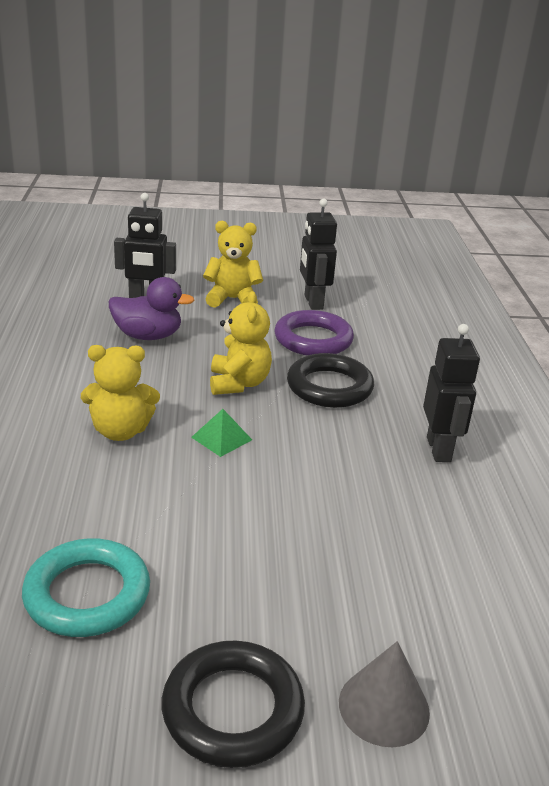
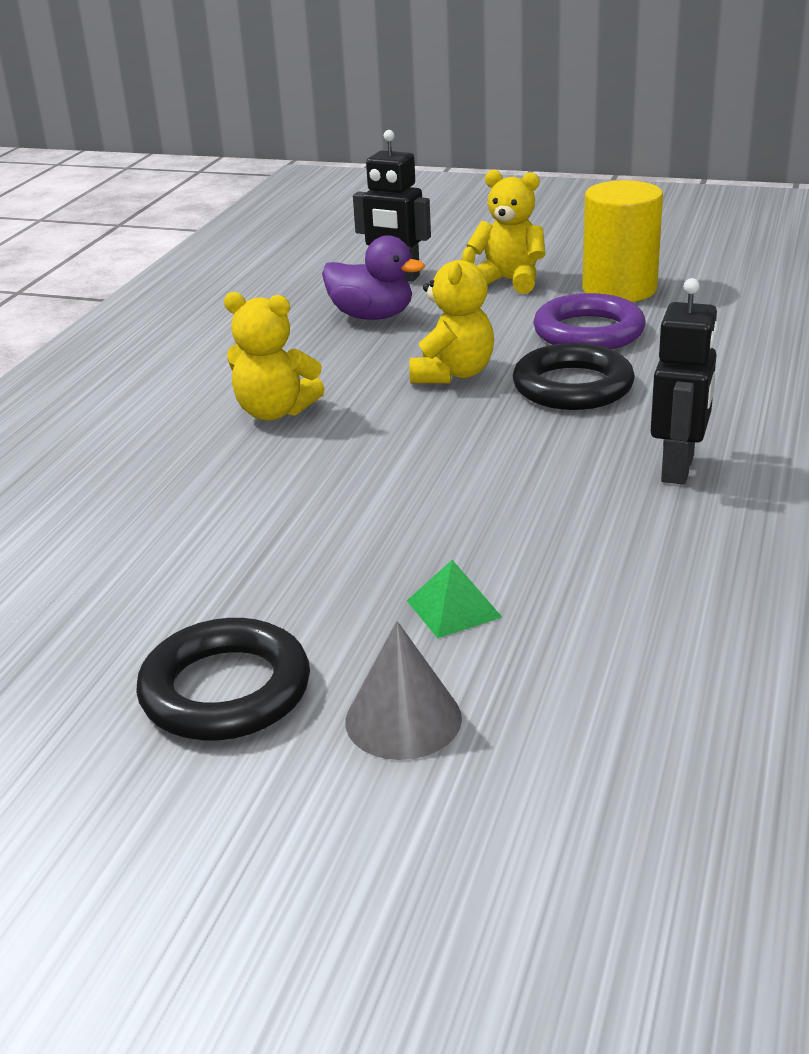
camera: 25 degrees right, 0 degrees up
(87, 594) = (138, 562): turquoise ring -> none
(221, 438) = (391, 430): green pyramid -> green pyramid (454, 609)
(313, 302) = (619, 289): black robot -> yellow cylinder

